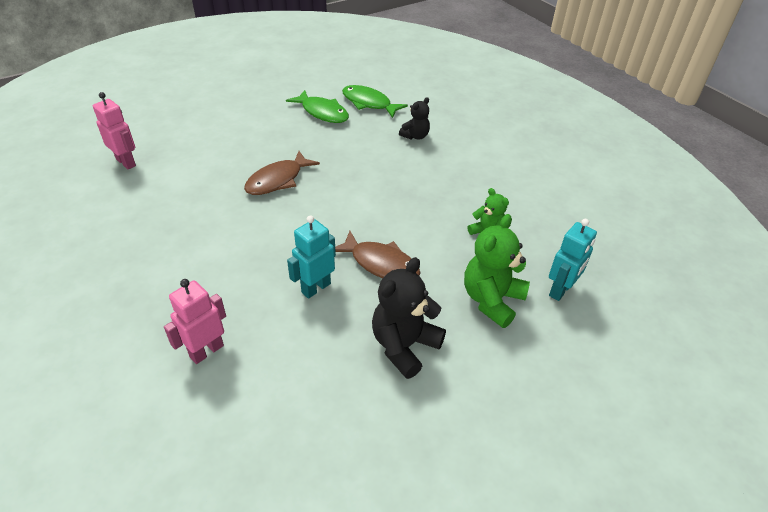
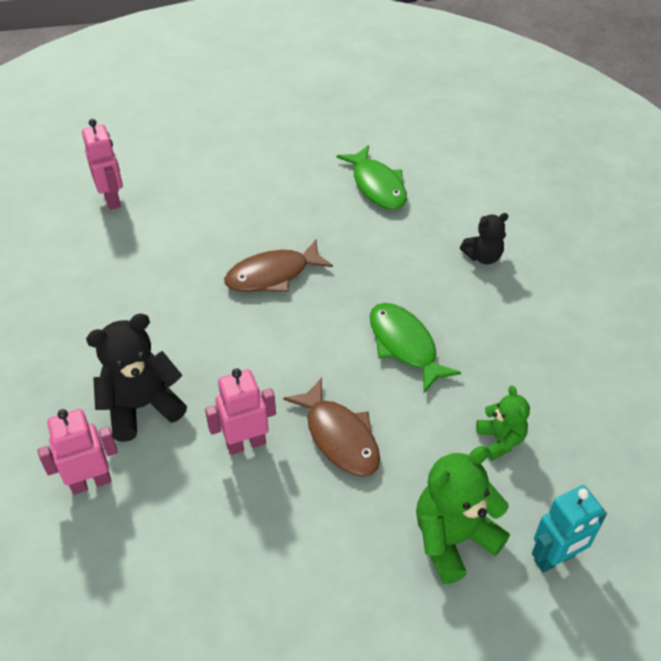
camera: 25 degrees right, 5 degrees up
(316, 288) = (246, 443): turquoise robot -> pink robot
(369, 103) = (446, 186): green fish -> green fish (404, 345)
(404, 346) = (310, 560): black teddy bear -> black teddy bear (141, 406)

